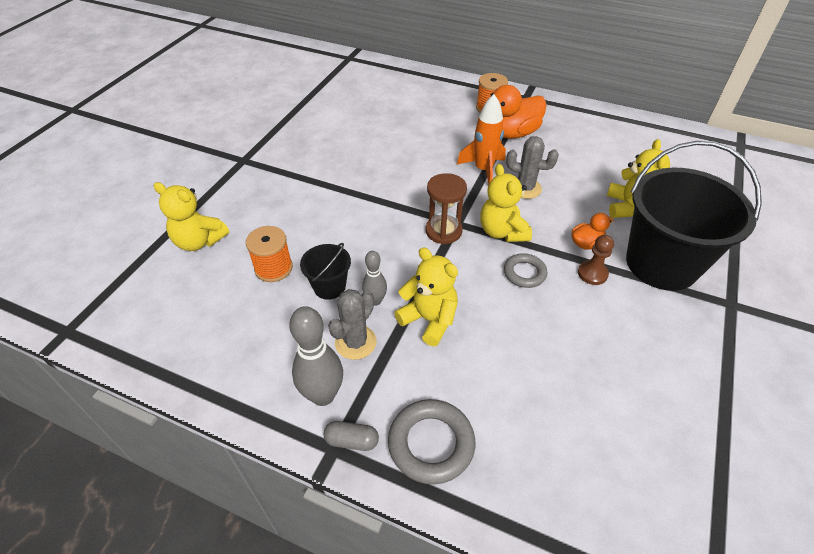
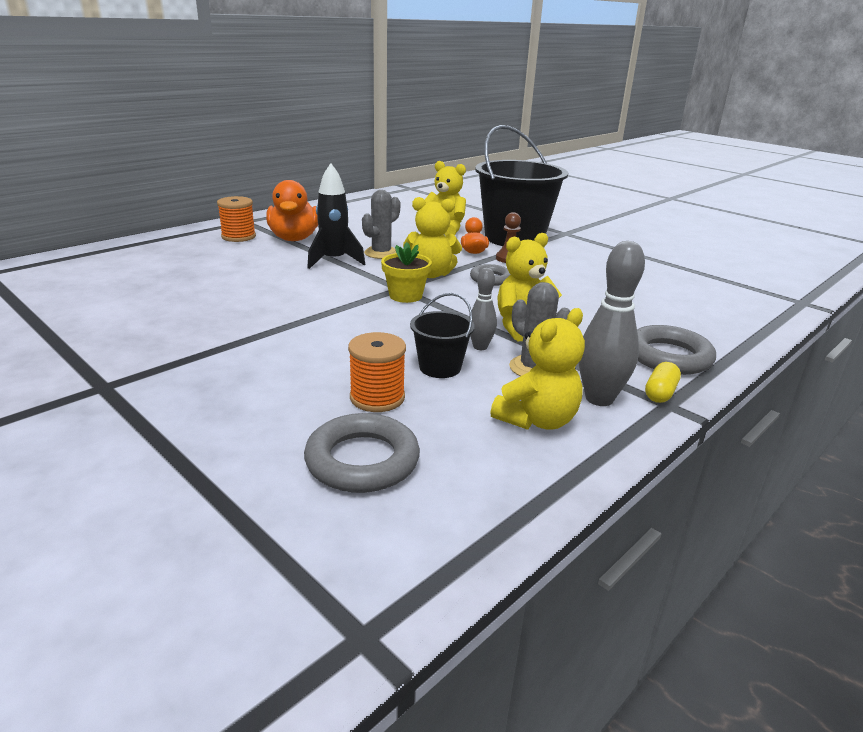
camera: 70 degrees left, 20 degrees down
(199, 241) = (259, 451): yellow teddy bear -> yellow teddy bear (537, 420)
(201, 285) = (362, 460): none -> grey ring
(352, 441) = (660, 393): grey capsule -> yellow capsule
(443, 231) = (405, 296): brown hourglass -> yellow flower pot
(483, 170) = (334, 261): orange rocket -> black rocket

